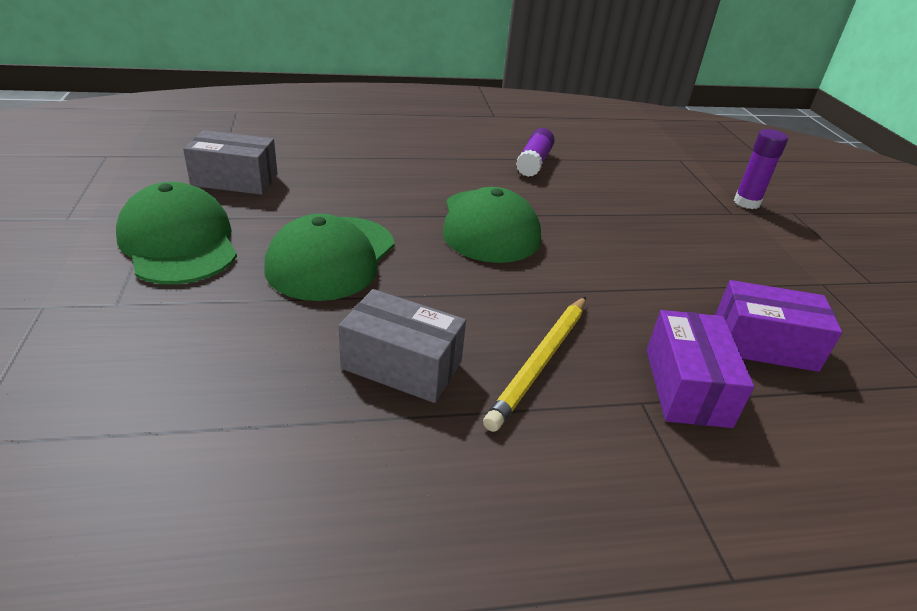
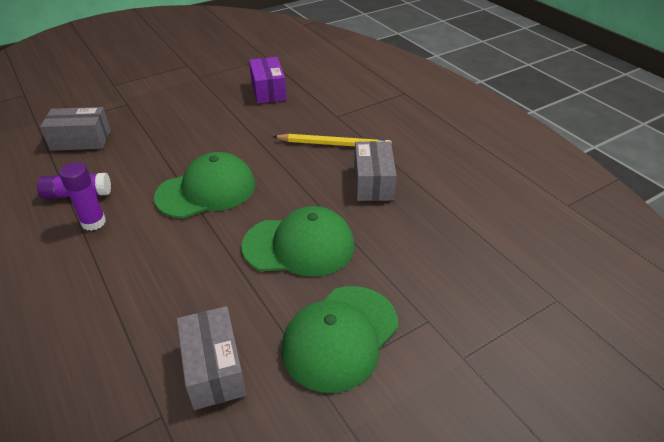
camera: 110 degrees left, 5 degrees up
(643, 176) = (81, 140): none -> grey box
(687, 387) = (317, 106): purple box -> none
(746, 202) = (107, 99): purple glue stick -> purple glue stick (93, 222)

